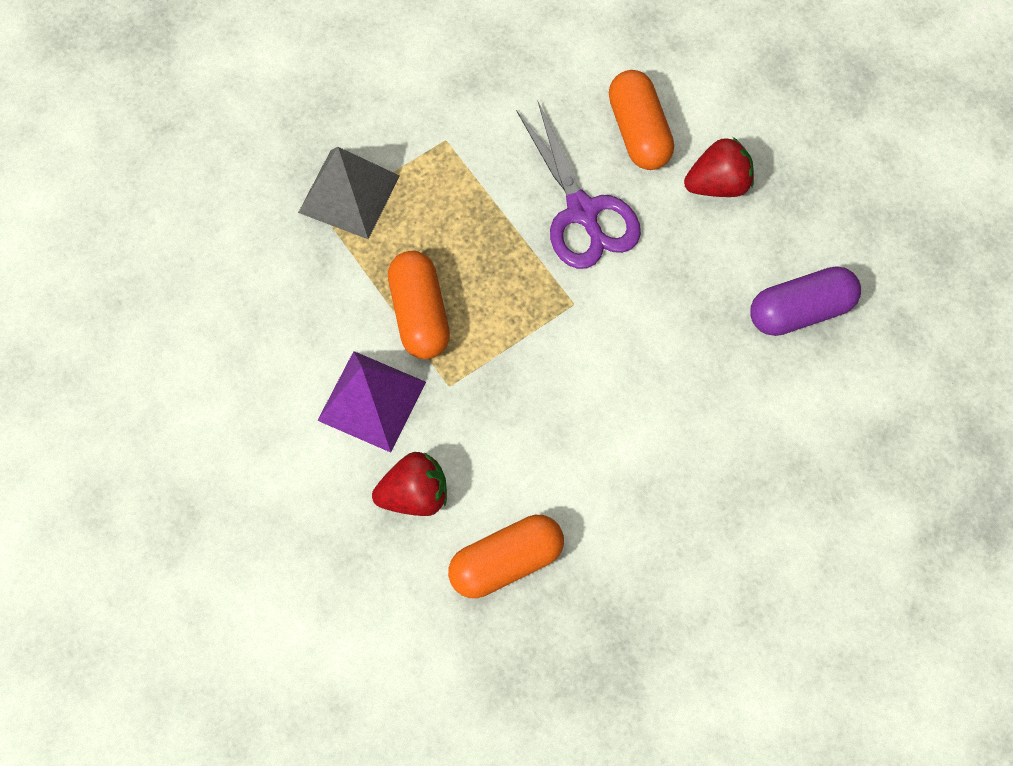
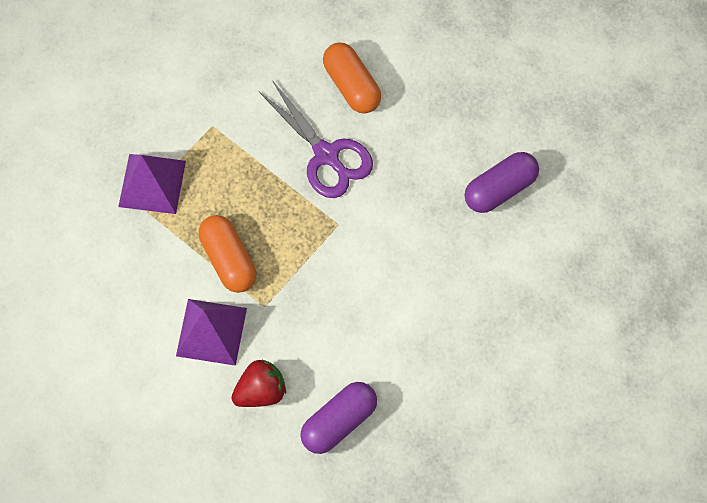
camera: 15 degrees left, 0 degrees up
(349, 193) = (152, 183): grey pyramid -> purple pyramid
(506, 561) = (339, 421): orange capsule -> purple capsule
(718, 184) = (418, 110): red strawberry -> none

